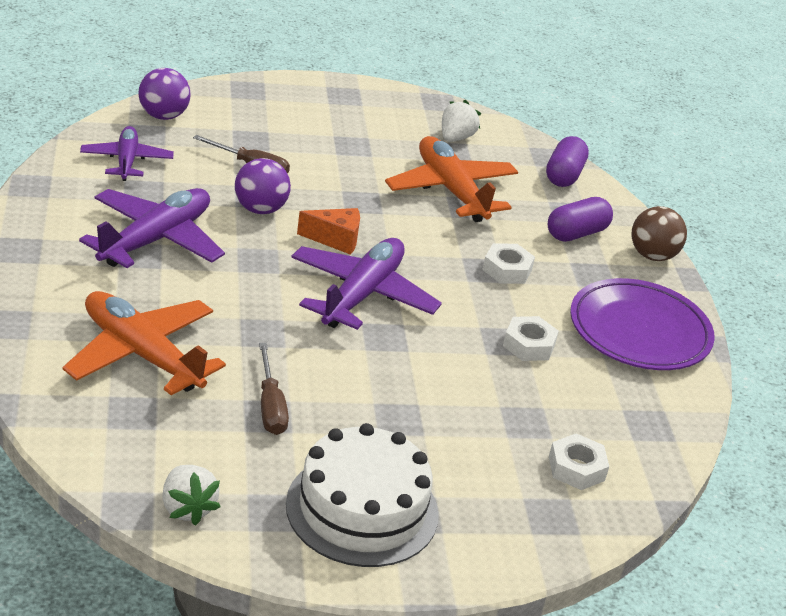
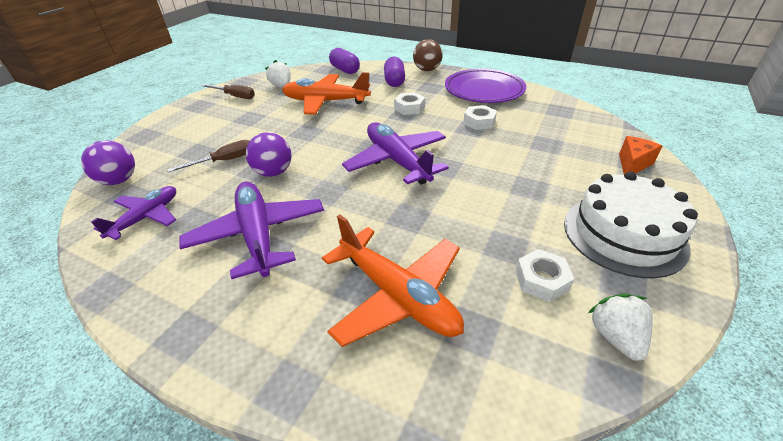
camera: 50 degrees left, 5 degrees up
(126, 161) = (146, 217): purple plane -> purple plane turned 90 degrees clockwise
(142, 354) = (397, 295): orange plane -> orange plane turned 120 degrees counterclockwise
(187, 508) = (615, 336): white strawberry -> white strawberry turned 105 degrees counterclockwise
(270, 406) = (496, 241): brown screwdriver -> brown screwdriver (235, 96)
(335, 240) = (334, 153): orange cheese -> orange cheese (632, 164)
(576, 468) = (593, 141): white nut -> white nut (541, 280)

